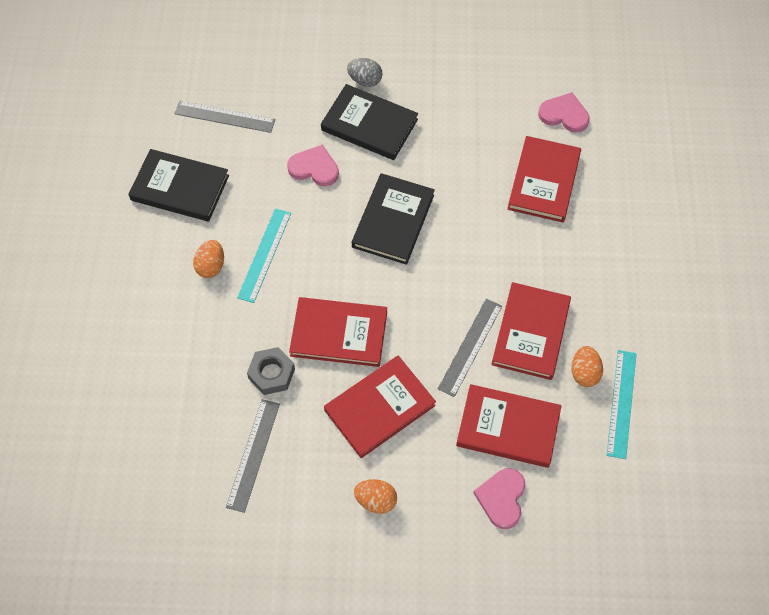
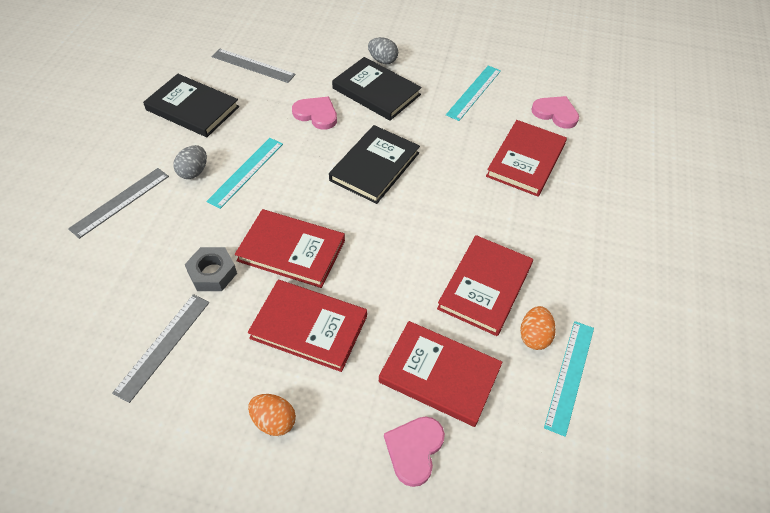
camera: 10 degrees right, 10 degrees down
(211, 266) = (193, 172): orange egg -> grey egg
(379, 408) = (309, 327): red book -> red book turned 45 degrees clockwise
(470, 347) = (419, 288): grey ruler -> grey ruler (120, 202)
(473, 104) = (474, 92): none -> turquoise ruler

